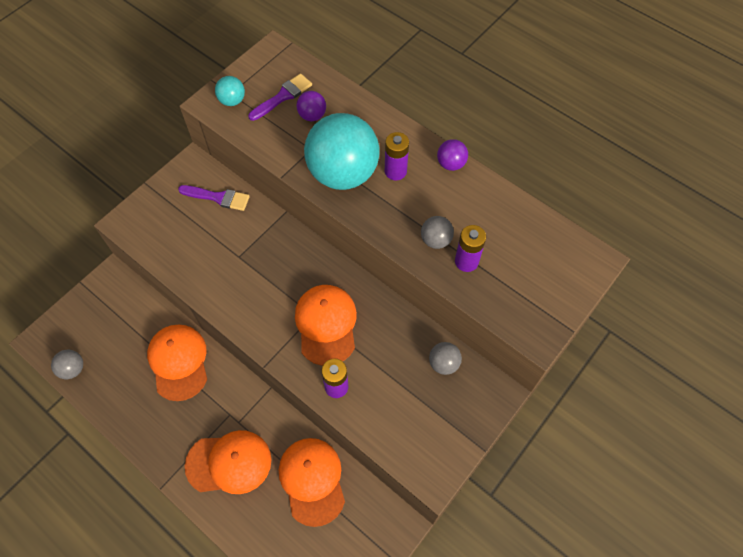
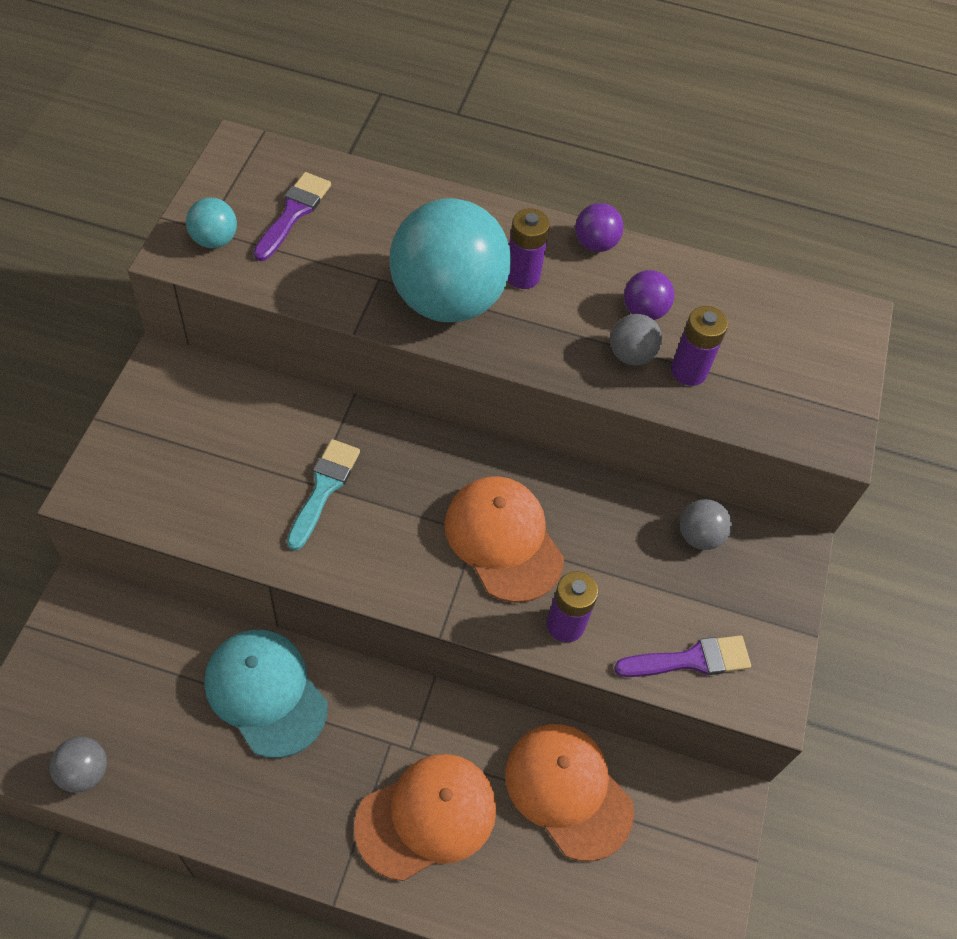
camera: 30 degrees left, 5 degrees down
(178, 362) = (266, 693): orange cap -> turquoise cap
(218, 197) = (234, 405): purple brush -> purple brush (690, 660)
(242, 261) = (324, 489): none -> turquoise brush
(312, 116) = (355, 229): purple ball -> purple ball (644, 311)

